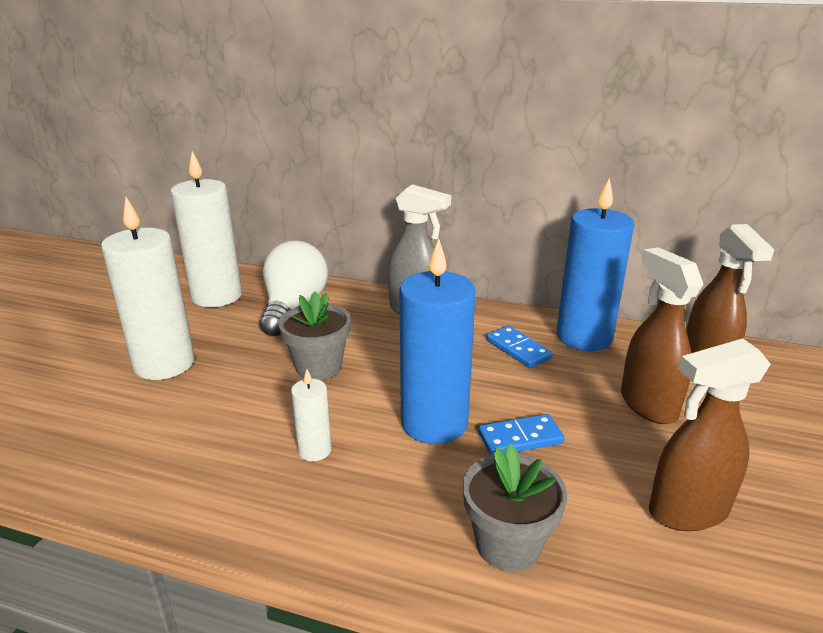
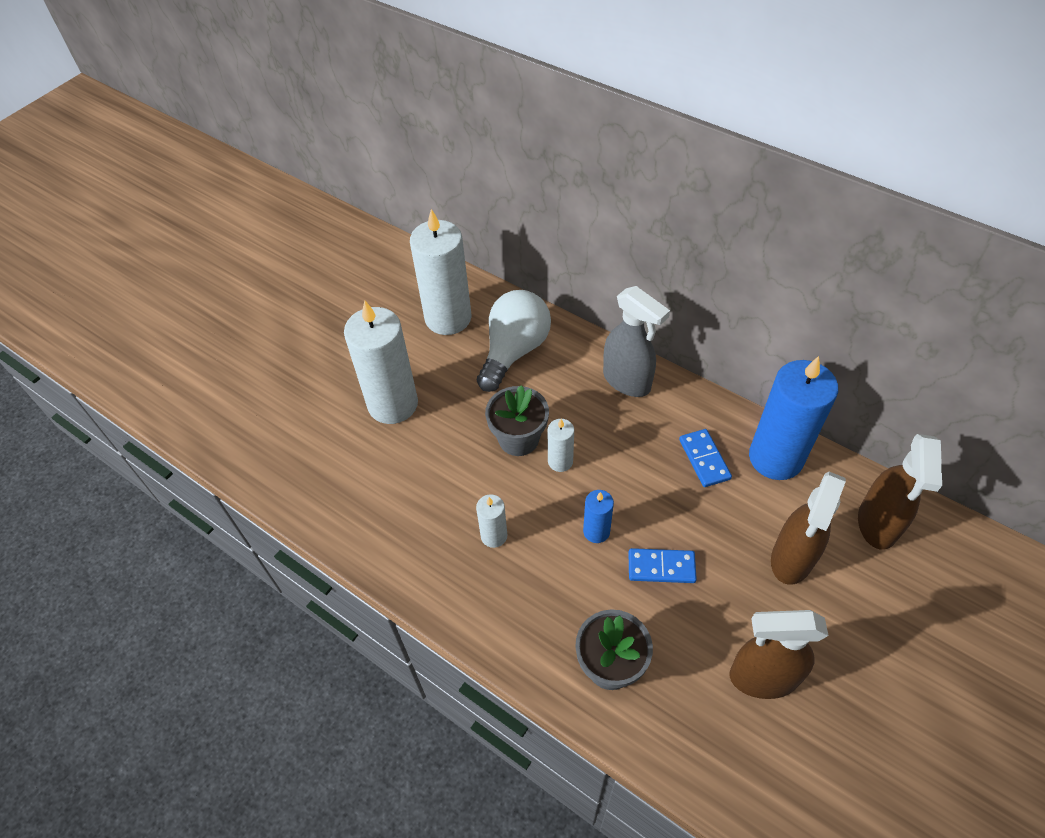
camera: 20 degrees right, 25 degrees up
(371, 375) = (560, 461): none -> white candle
(434, 423) = (596, 531): blue candle -> blue candle, size x0.47
(647, 404) = (791, 559): brown spray bottle -> brown spray bottle turned 150 degrees counterclockwise

